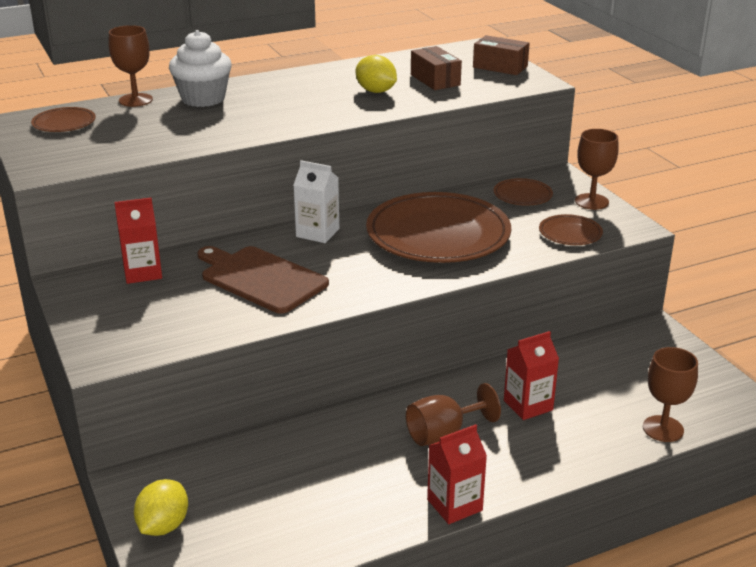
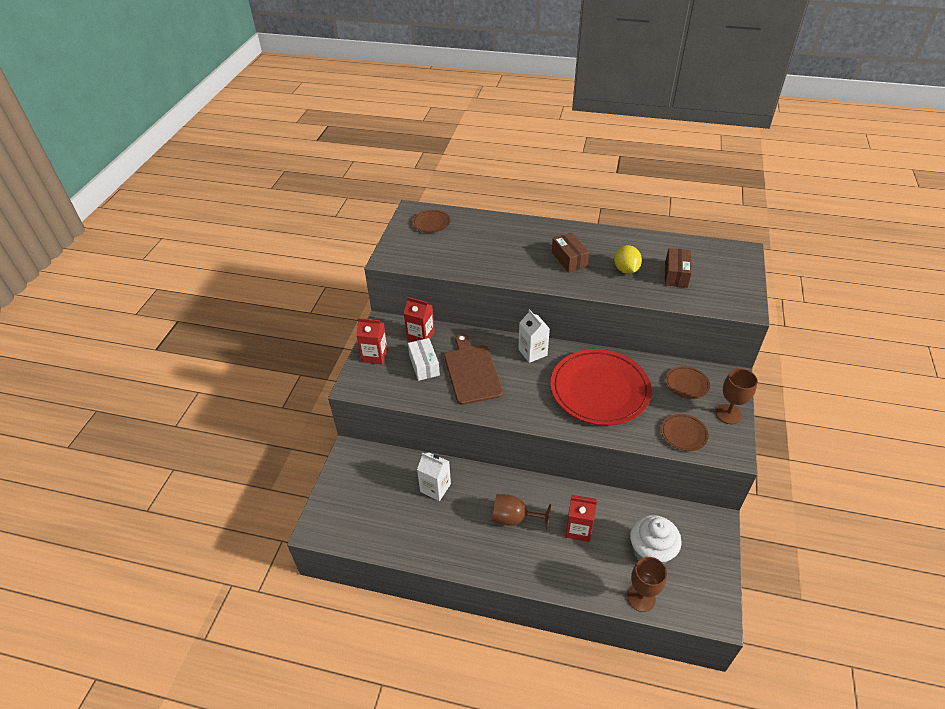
camera: 40 degrees right, 15 degrees up
(135, 100) = (483, 218): brown goblet -> none
(163, 526) = (342, 487): yellow lemon -> none
(184, 298) = (424, 365): none -> white box
(203, 99) = (519, 232): white cupcake -> white cupcake (650, 552)
(306, 456) = (435, 488): none -> white carton
(438, 234) = (599, 390): brown plate -> red plate
(454, 505) = (477, 567): red carton -> red carton (375, 355)
(500, 67) = (736, 280): brown box -> brown box (569, 259)

